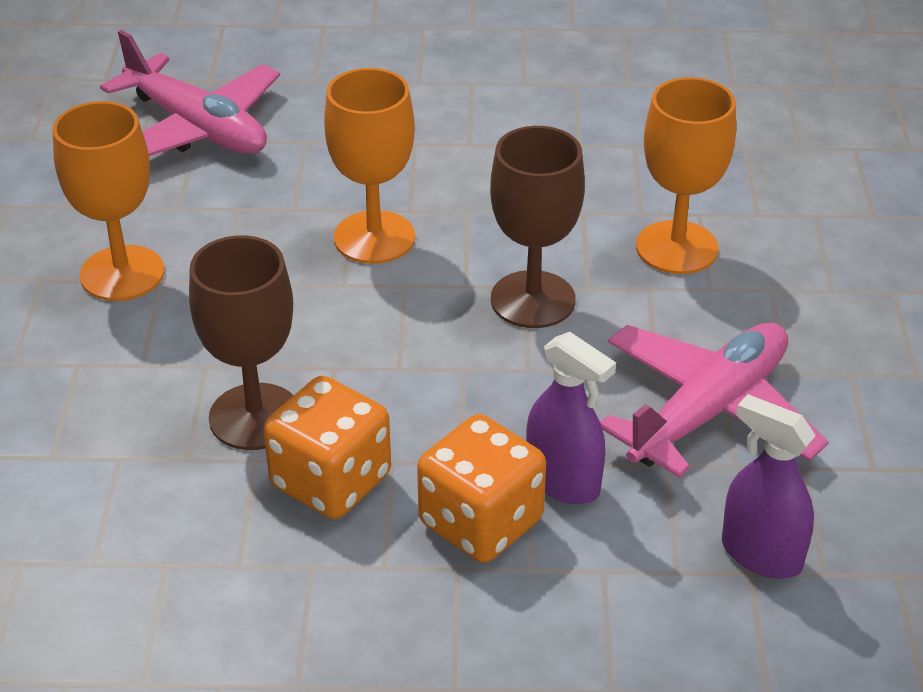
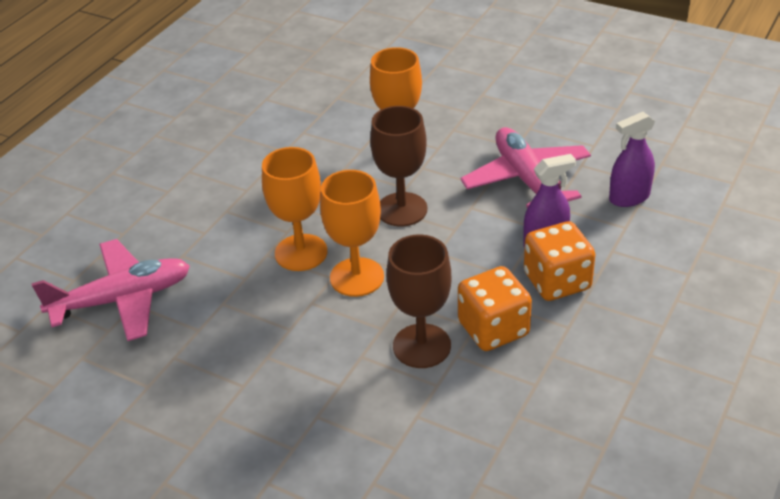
camera: 60 degrees left, 0 degrees up
(122, 273) = (245, 373): orange goblet -> orange goblet (357, 277)

